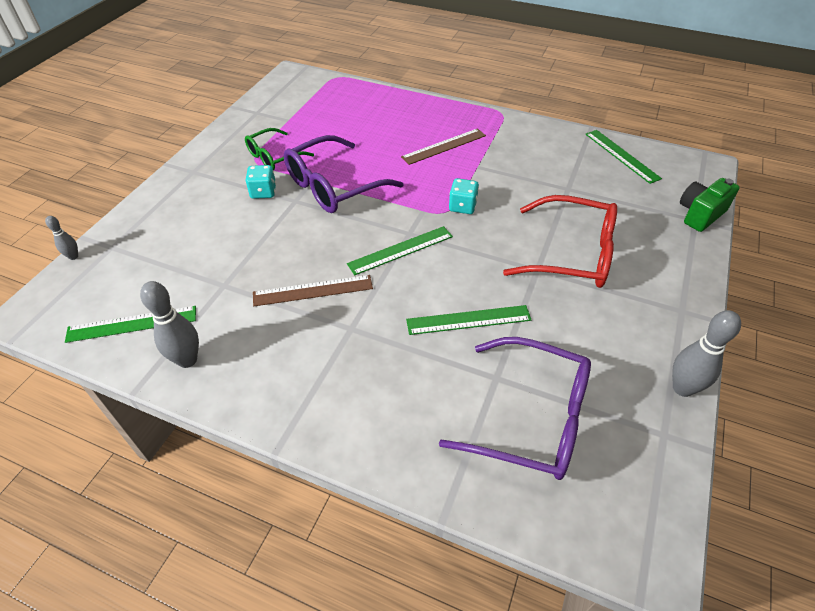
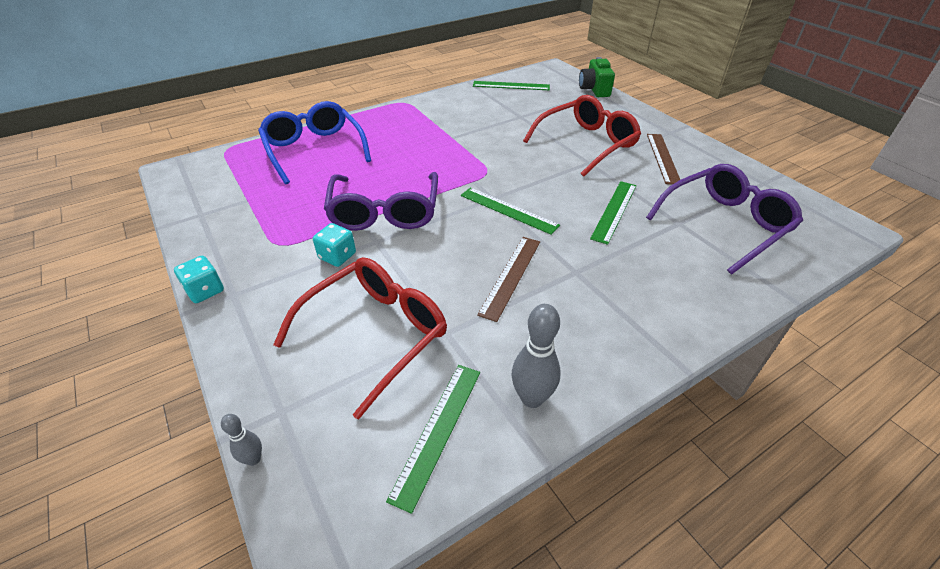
camera: 55 degrees left, 5 degrees down
(200, 251) = (375, 334): none -> red glasses
(274, 156) = (291, 230): green glasses -> none
(377, 111) = (314, 150): none -> blue glasses
(400, 250) = (508, 210): green ruler -> green ruler turned 60 degrees counterclockwise
(444, 146) = (408, 140): brown ruler -> brown ruler (663, 158)
(462, 206) = (490, 162): turquoise dice -> turquoise dice (205, 291)
(682, 388) = (731, 161): grey bowling pin -> none

